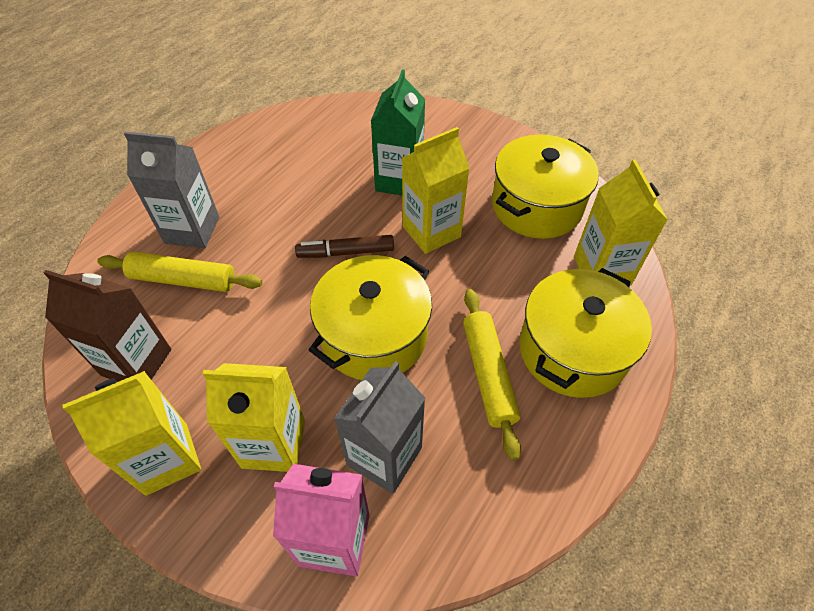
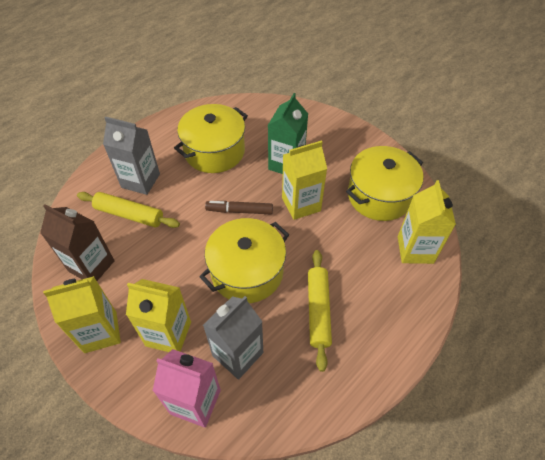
camera: 10 degrees right, 0 degrees up
(572, 350) = (380, 303): yellow pot -> yellow pot (214, 151)

